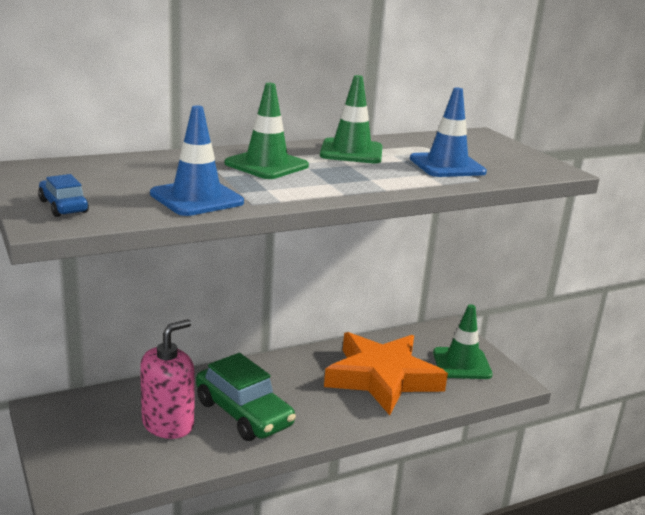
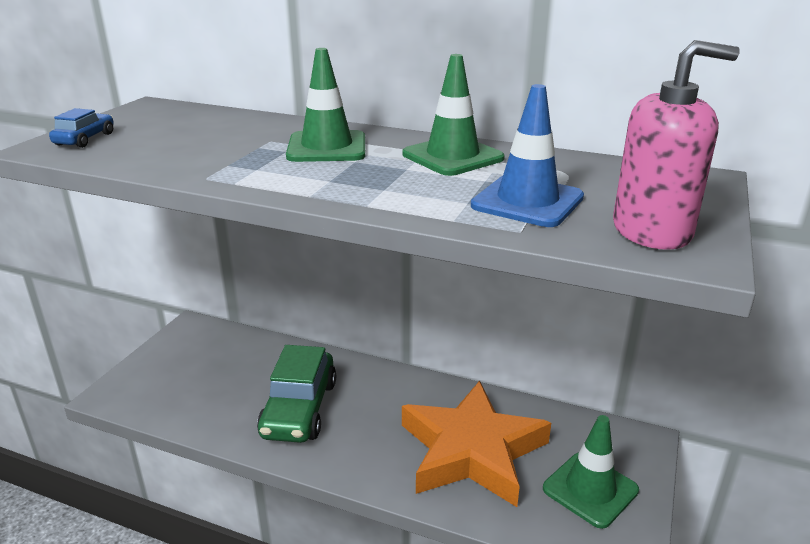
camera: 50 degrees right, 5 degrees up
(168, 424) = (238, 384): pink soap dispenser -> pink soap dispenser (652, 231)
(196, 198) = (181, 160): blue traffic cone -> none

